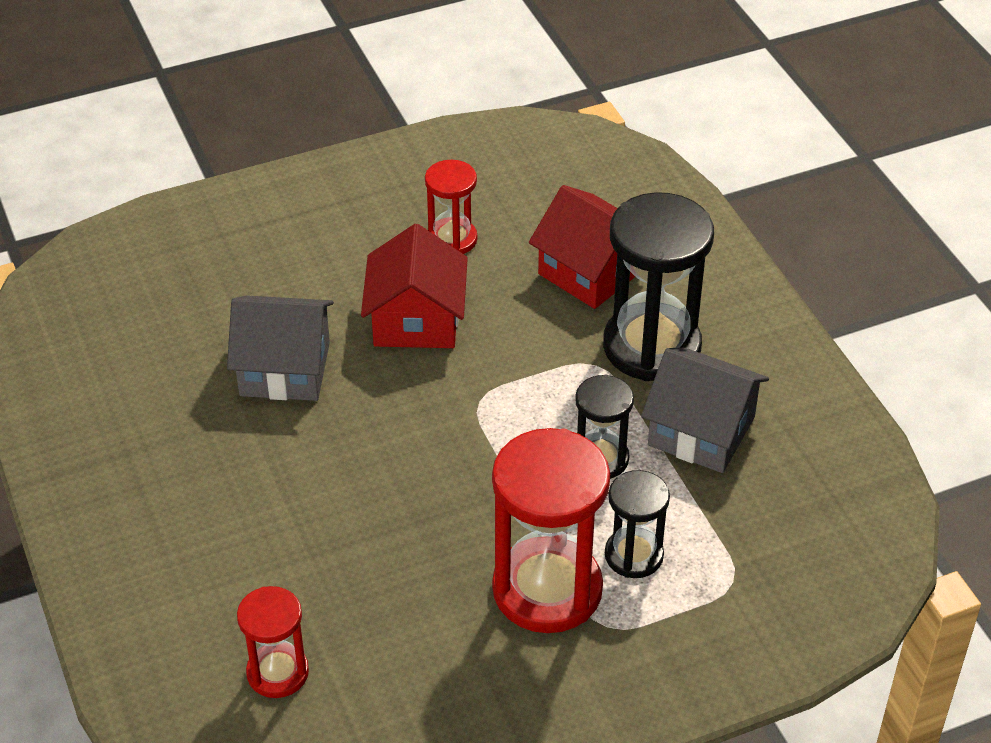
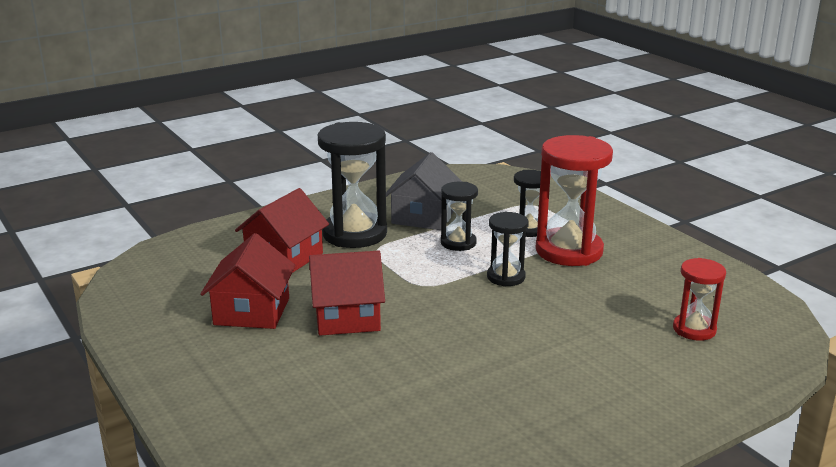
camera: 100 degrees left, 20 degrees down
(285, 369) = (416, 367): grey house -> none
(452, 239) = (252, 311): red hourglass -> red house
(480, 494) = (506, 277): none -> black hourglass

